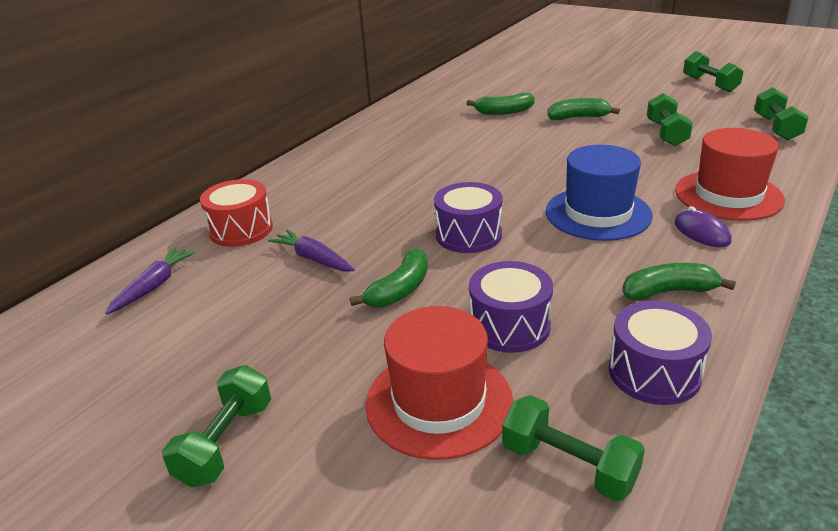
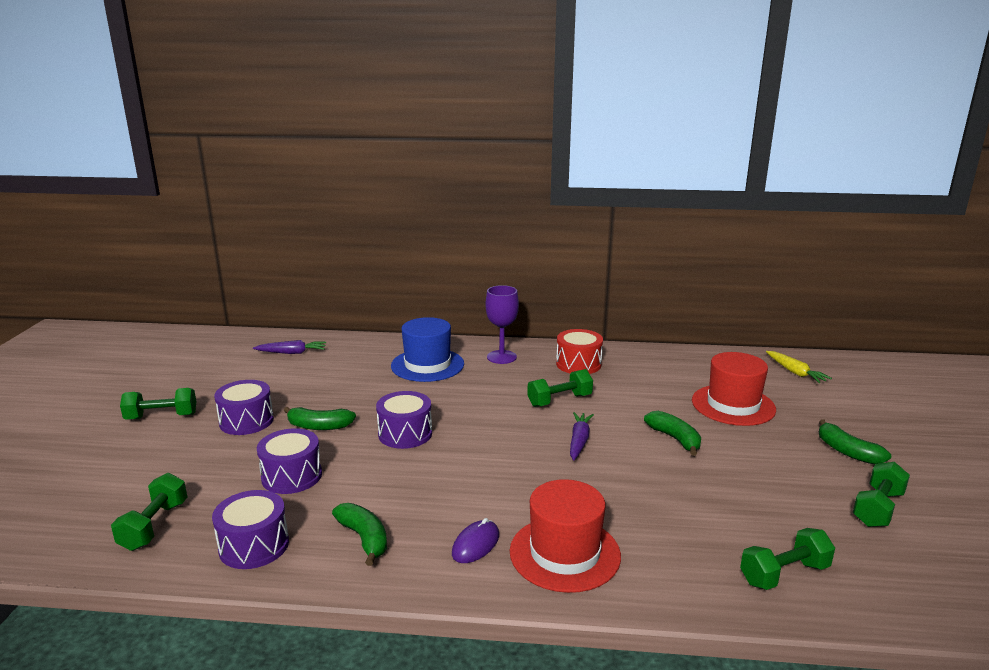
camera: 60 degrees right, 10 degrees down
(241, 229) = (367, 355): red drum -> red drum (578, 364)
(313, 259) = (343, 388): purple carrot -> purple carrot (579, 441)
(329, 350) = (246, 421): none -> purple drum
(350, 153) = (501, 357): none -> purple goblet
(439, 402) = (205, 469): red hat -> red hat (733, 405)
(504, 112) = (647, 399): green banana -> green banana (847, 451)
(511, 57) = (795, 372): none -> yellow carrot
(598, 213) = (476, 484): blue hat -> blue hat (427, 365)
(666, 133) = (686, 496): green dumbbell -> green dumbbell (559, 400)

